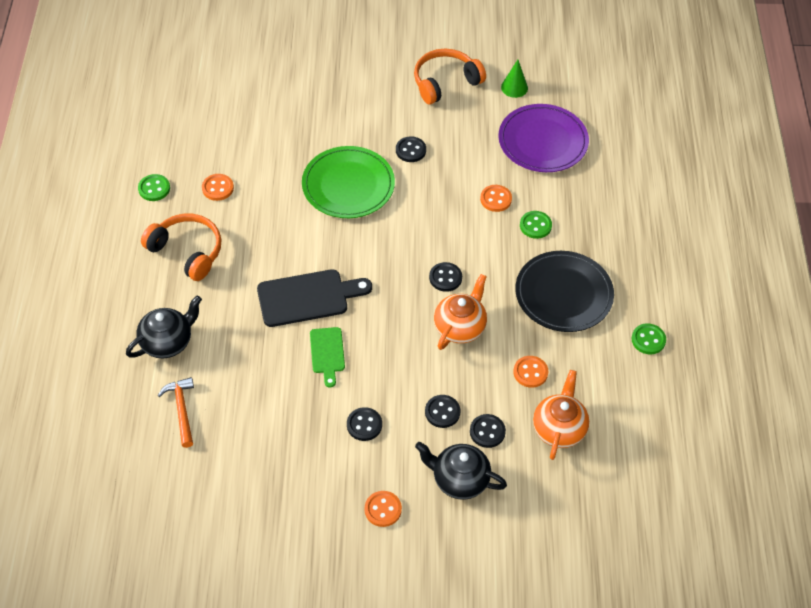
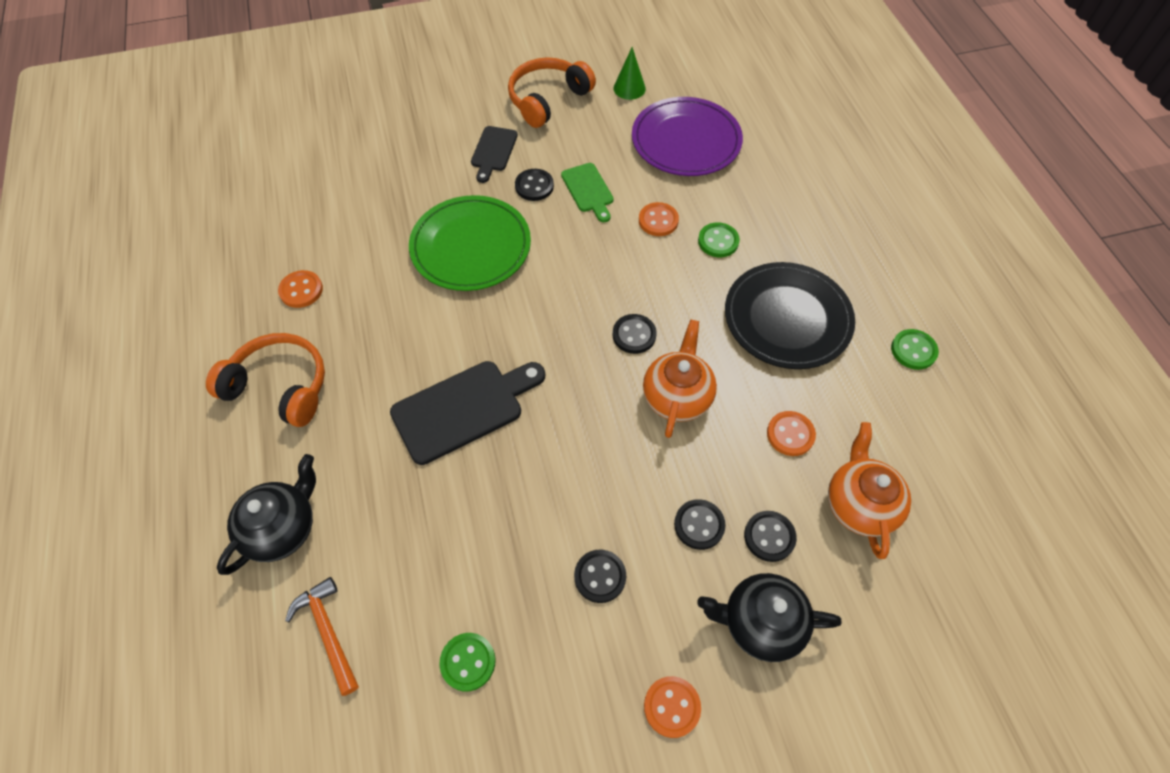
camera: 15 degrees left, 5 degrees up
(154, 188) = (214, 311): green button -> green button (468, 662)
(327, 353) = (514, 482): green cutting board -> green cutting board (588, 190)
(388, 115) = (493, 151): none -> black cutting board

